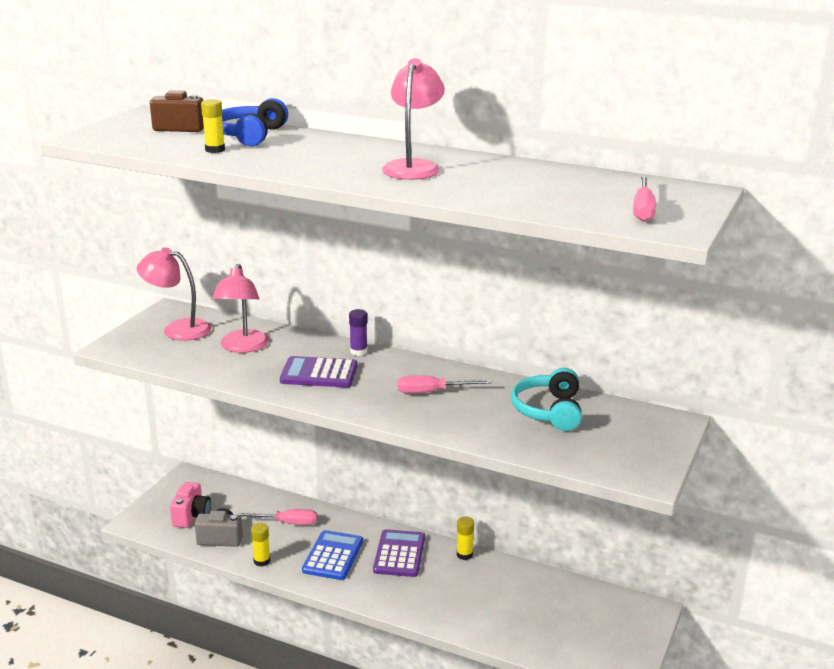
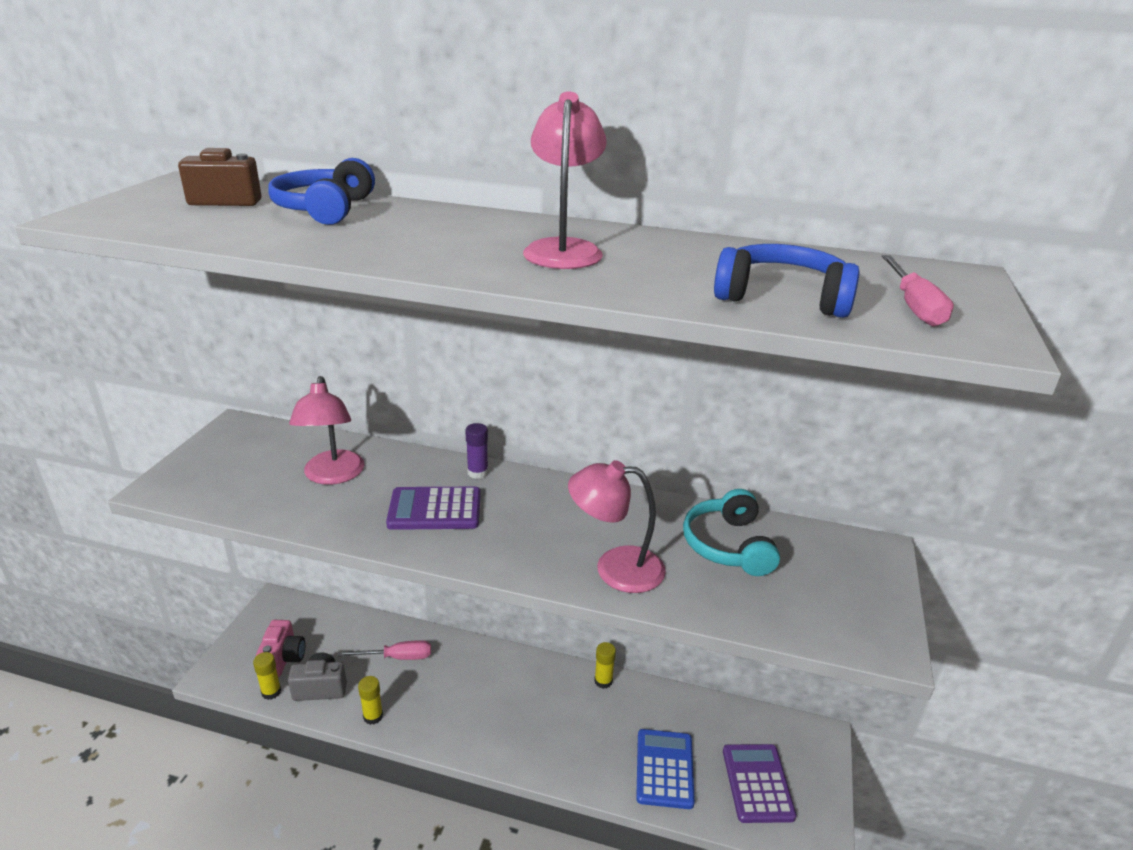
camera: 10 degrees left, 5 degrees up
(178, 329) = (247, 453): pink lamp -> pink lamp (615, 568)
(215, 150) = (278, 231): yellow glue stick -> yellow glue stick (271, 692)
(333, 556) = (456, 699): blue calculator -> blue calculator (664, 769)
(399, 554) = (531, 688): purple calculator -> purple calculator (757, 783)
(432, 392) = (580, 527): pink screwdriver -> none
(551, 201) = (782, 297): none -> blue headphones

